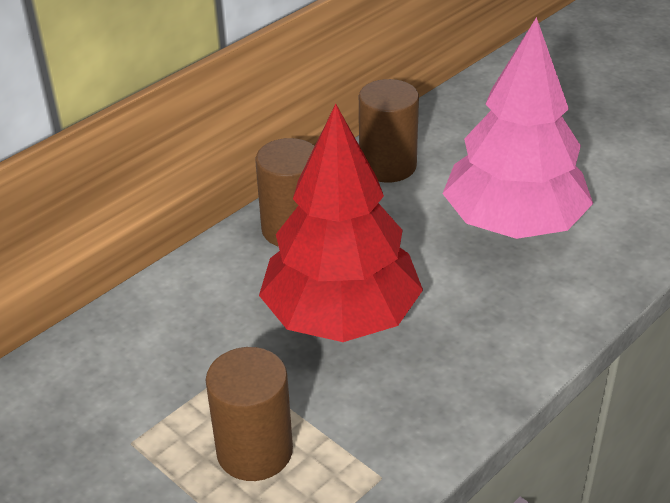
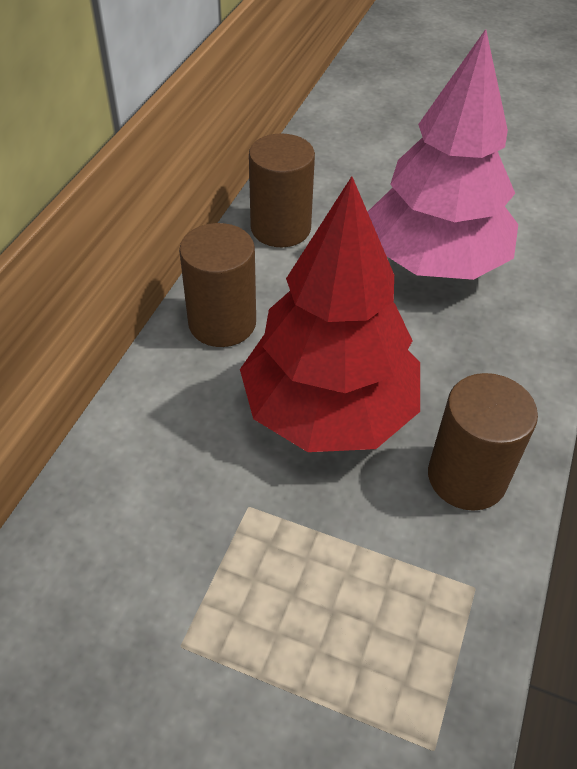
camera: 25 degrees left, 10 degrees up
(254, 451) = (327, 605): brown cylinder -> brown cylinder (467, 477)

